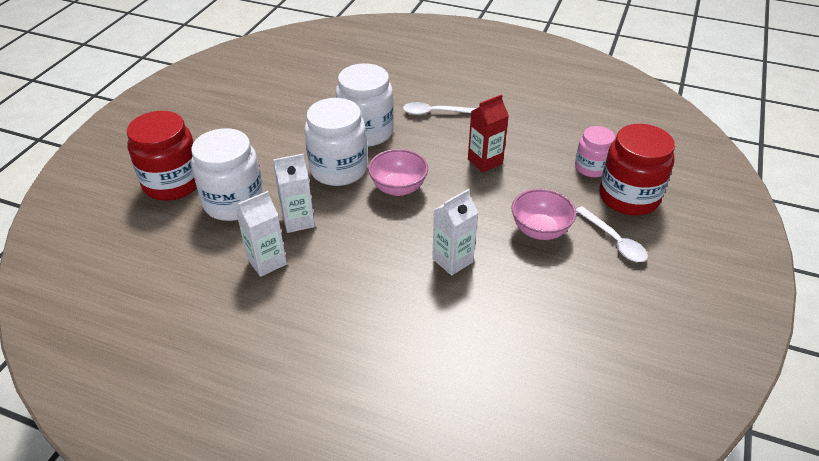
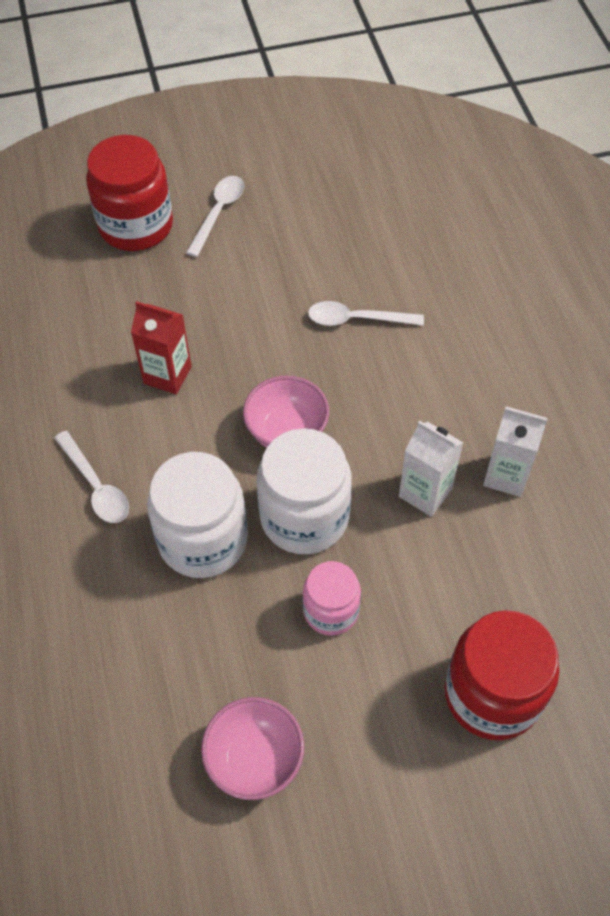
camera: 125 degrees left, 15 degrees up
(234, 202) = (458, 586): white jar -> none
(452, 260) = (357, 319): white carton -> white spoon
(540, 230) = (251, 273): pink bowl -> pink bowl (255, 759)
(591, 167) = (103, 274): pink jar -> pink jar (331, 611)

